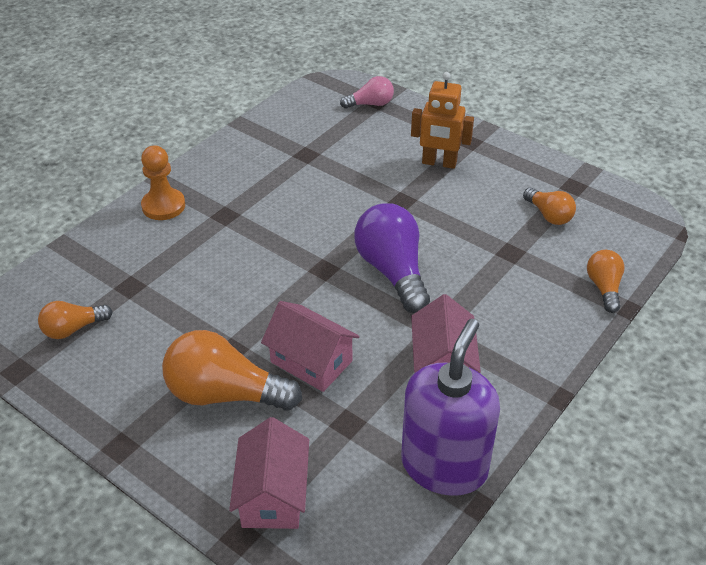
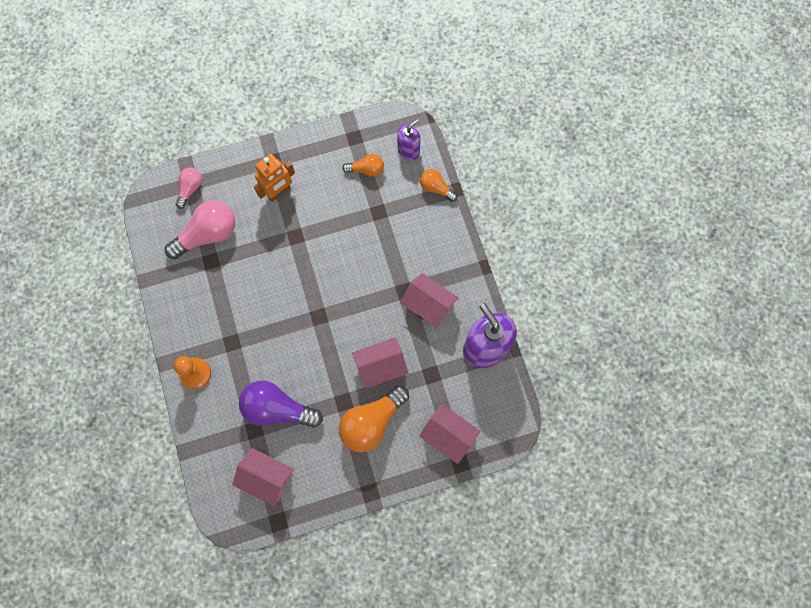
camera: 55 degrees left, 30 degrees up
(73, 329) = (267, 477): orange light bulb -> pink house
(333, 138) = (208, 235): none -> pink light bulb
(392, 271) = (347, 282): purple light bulb -> purple light bulb (277, 409)
(618, 238) = (408, 150): none -> purple soap dispenser

